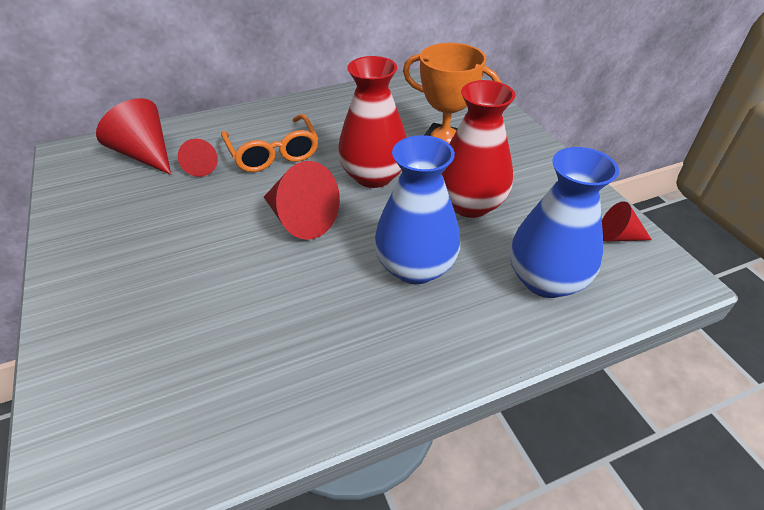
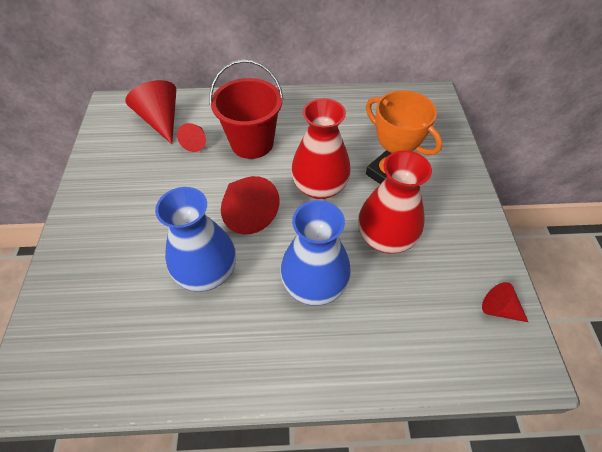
camera: 20 degrees right, 10 degrees up
(273, 153) = (252, 143): orange glasses -> red bucket
(546, 280) = (413, 331): blue vase -> blue vase (207, 271)

